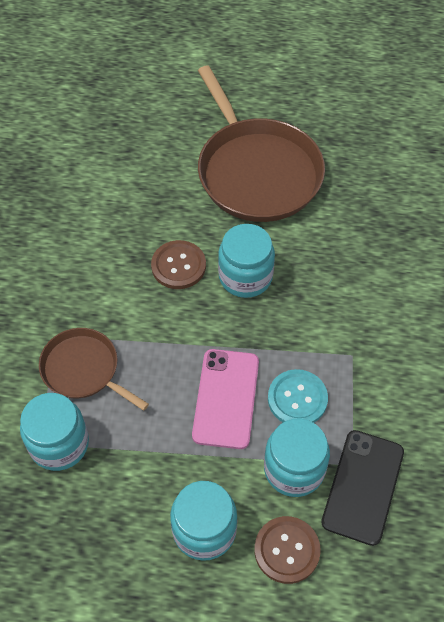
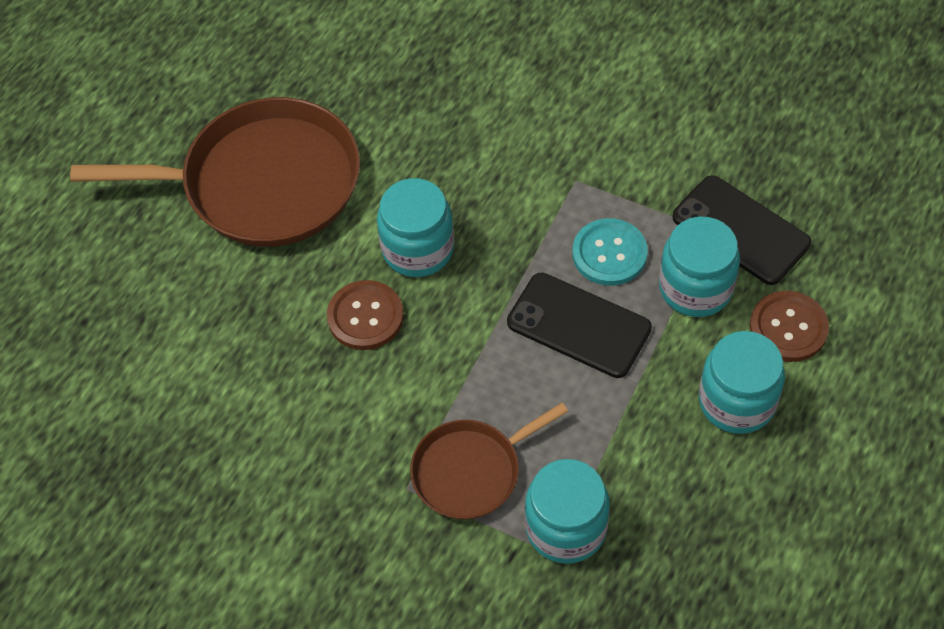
camera: 65 degrees left, 0 degrees up
(226, 398) = (579, 325): pink phone -> black phone

